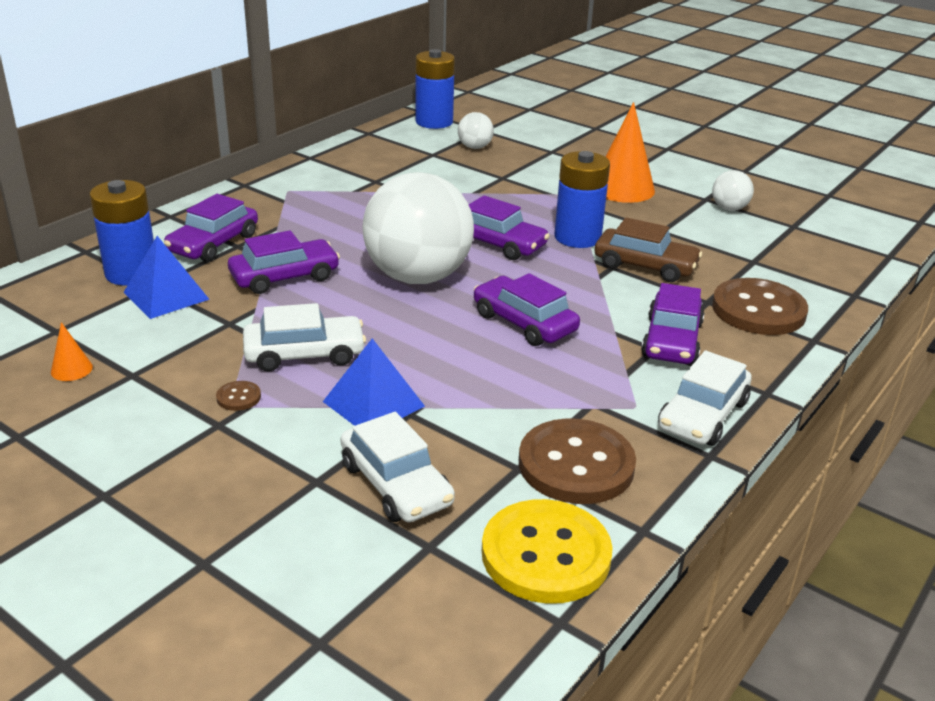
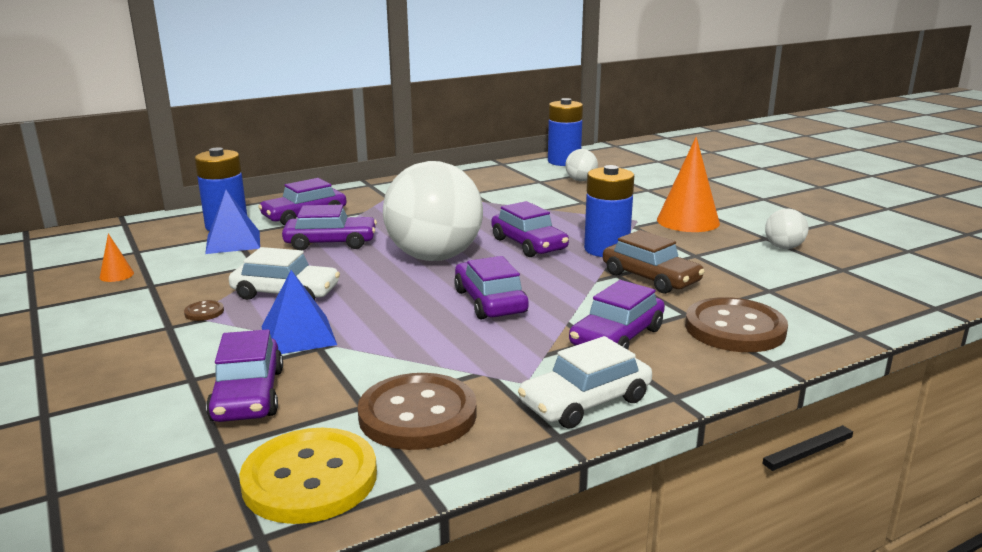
camera: 25 degrees right, 10 degrees down
(395, 484) = (248, 395): white car -> purple car

